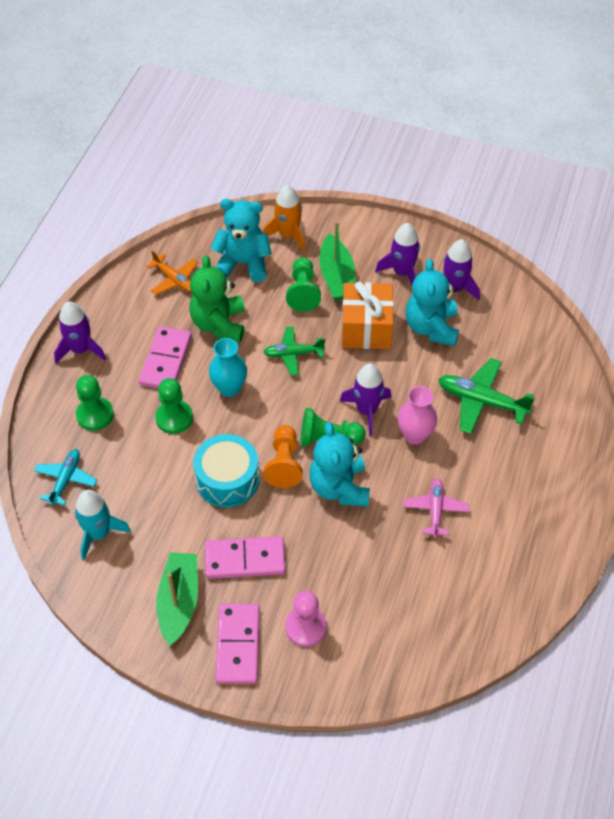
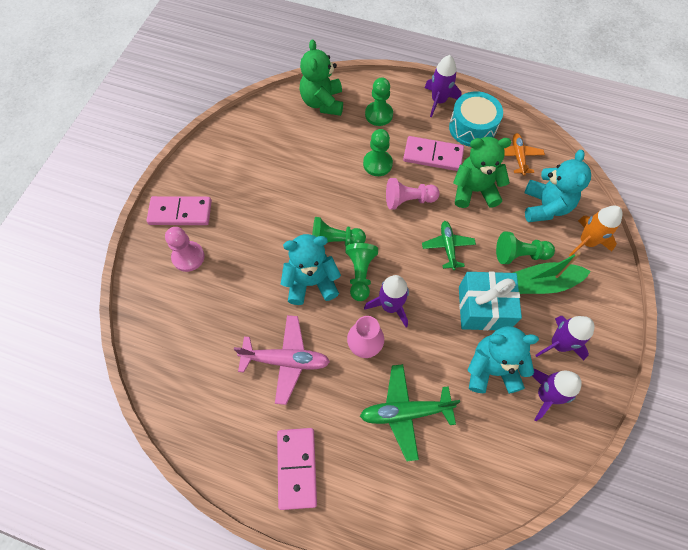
camera: 90 degrees right, 10 degrees up
(66, 479) = (322, 102): turquoise plane -> green teddy bear
(99, 533) = (277, 125): turquoise rocket -> none
(174, 279) = (518, 157): orange plane -> orange plane turned 135 degrees clockwise
(179, 602) = (219, 175): green boat -> none
(227, 479) = (321, 201): turquoise drum -> turquoise drum (472, 128)
(229, 388) = (408, 200): turquoise vase -> pink pawn
(245, 559) = (249, 215): pink domino -> pink domino (296, 468)
(284, 464) = (335, 241): orange pawn -> green pawn
(366, 328) = (483, 308): orange gift -> turquoise gift
(435, 510) = (286, 360): pink plane -> pink plane, size x1.52
(481, 401) = (405, 412): green plane -> green plane turned 120 degrees counterclockwise

